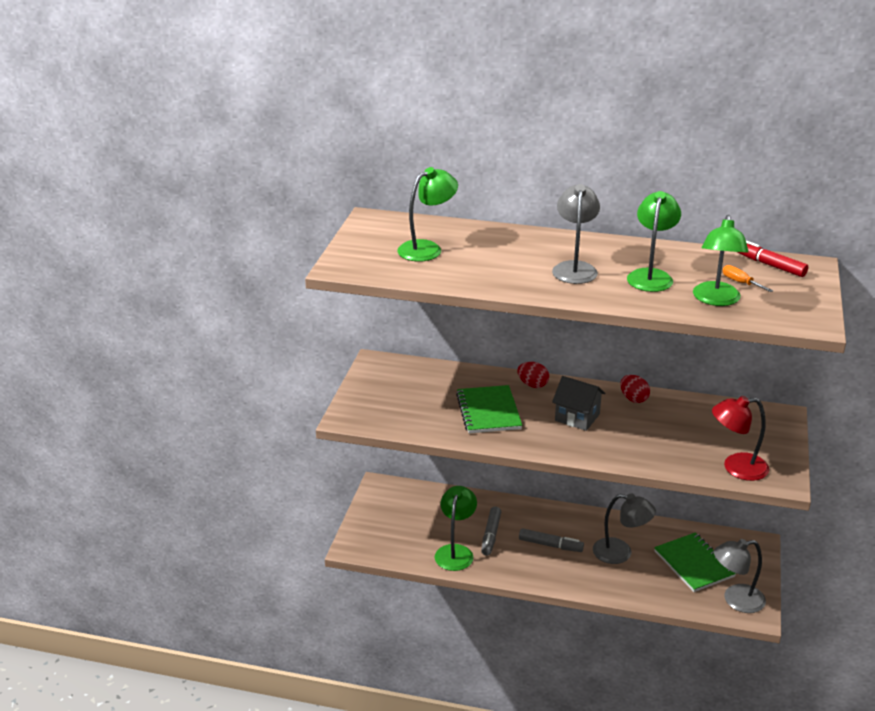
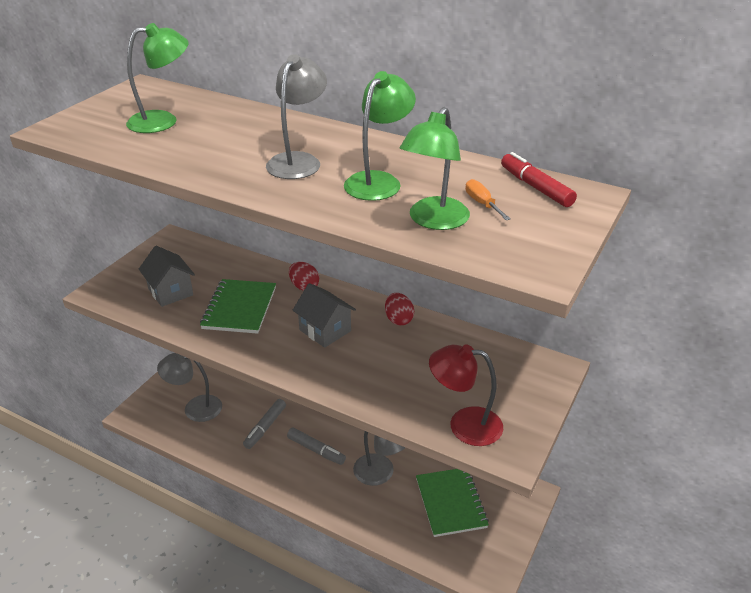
camera: 15 degrees right, 5 degrees up
(414, 408) = (170, 292): none -> grey house
(455, 551) = (222, 438): green lamp -> none
(736, 600) = (475, 557): grey lamp -> grey lamp (195, 408)

